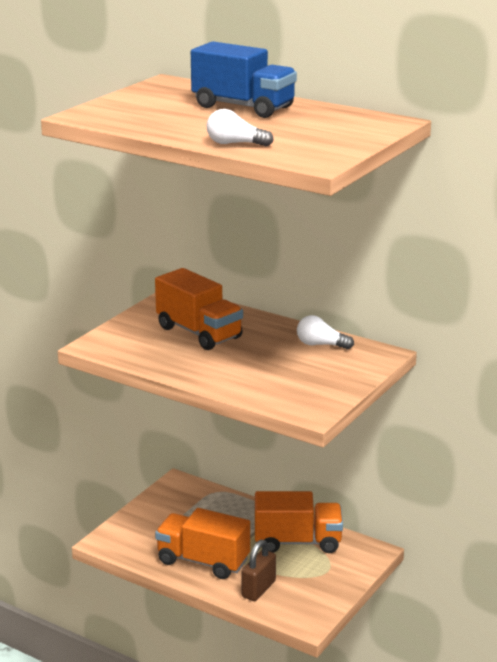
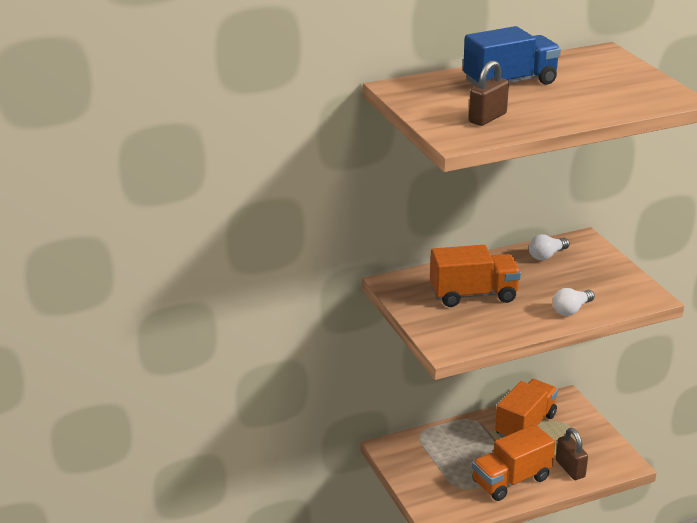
camera: 55 degrees left, 5 degrees up
(145, 115) = (487, 118): none -> brown padlock
(235, 144) = (605, 110): white light bulb -> white light bulb (571, 310)

